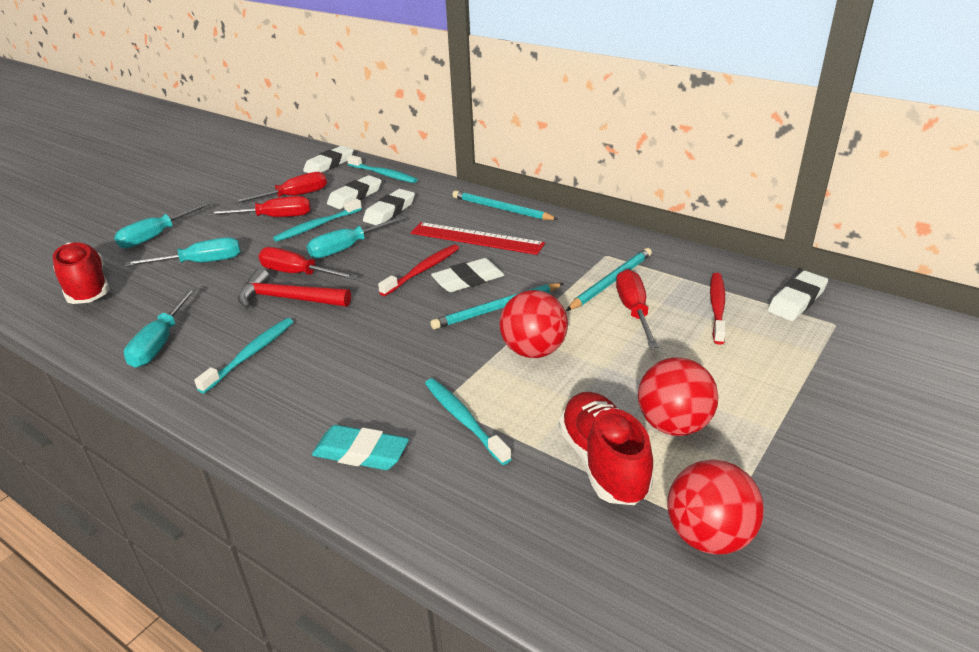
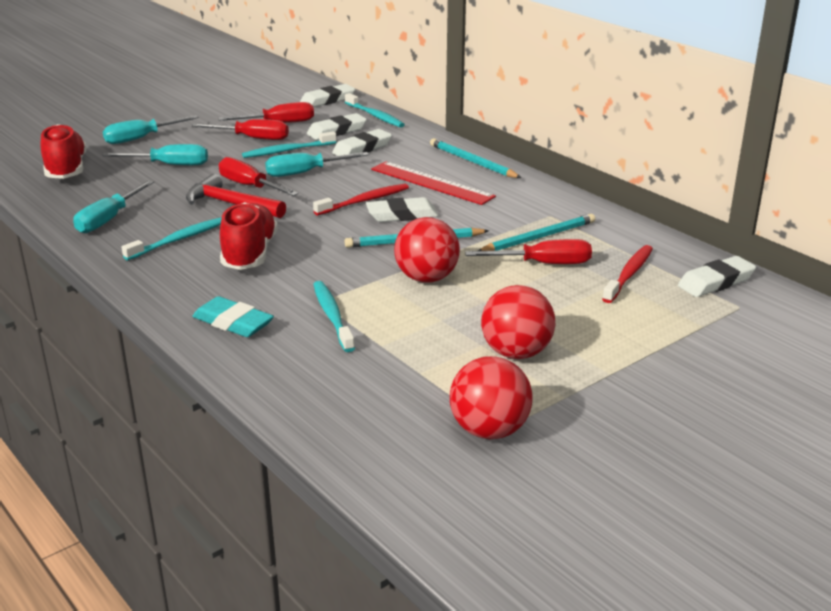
camera: 15 degrees right, 5 degrees down
(603, 463) = (433, 367): red shoe -> red shoe (249, 254)
(633, 311) = (543, 264): red screwdriver -> red screwdriver turned 75 degrees clockwise

